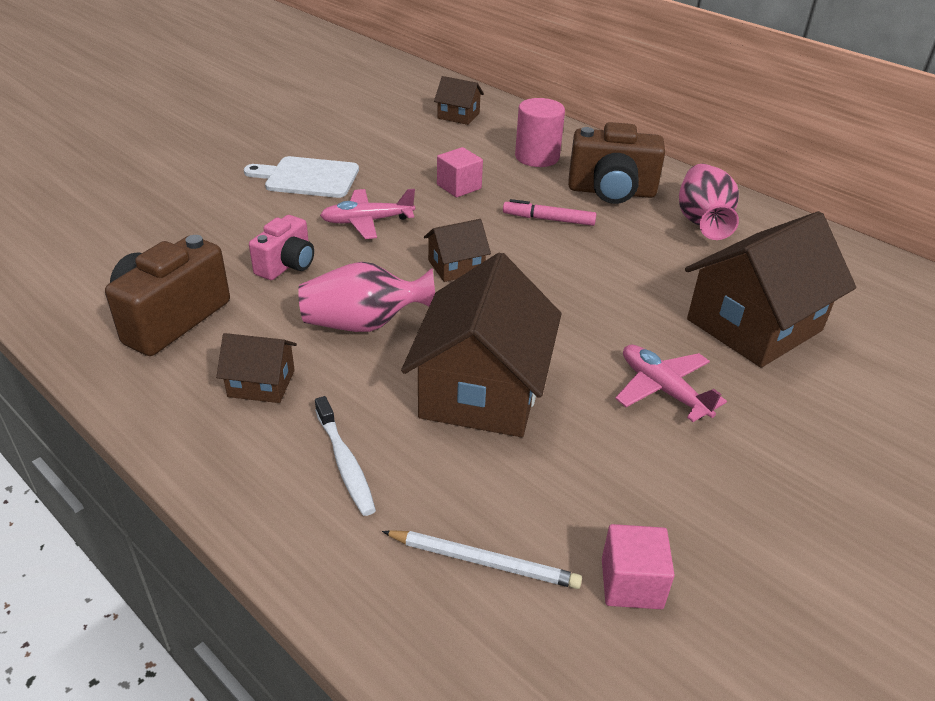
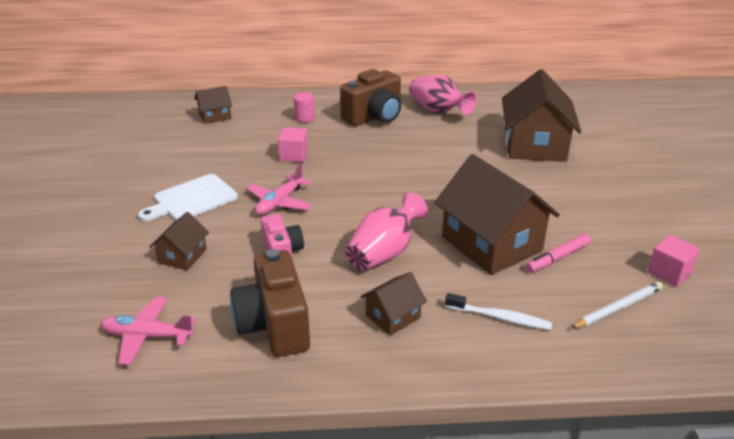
camera: 45 degrees left, 5 degrees down
(456, 266) = (372, 197): brown house -> brown house (182, 256)
(537, 157) = (304, 118): pink cylinder -> pink cylinder, size x0.61
(548, 219) = (371, 147): pink marker -> pink marker (557, 258)
(663, 390) = (552, 194): pink plane -> pink plane (147, 336)

